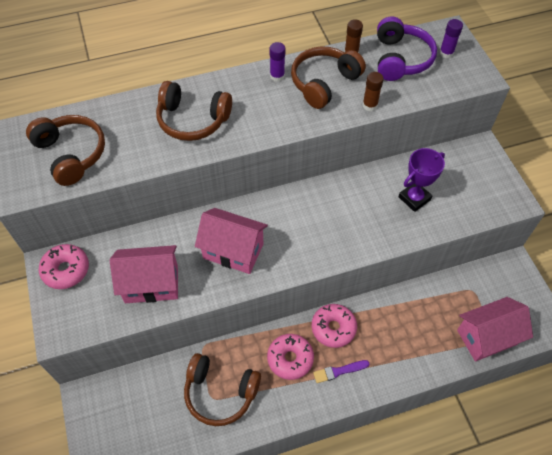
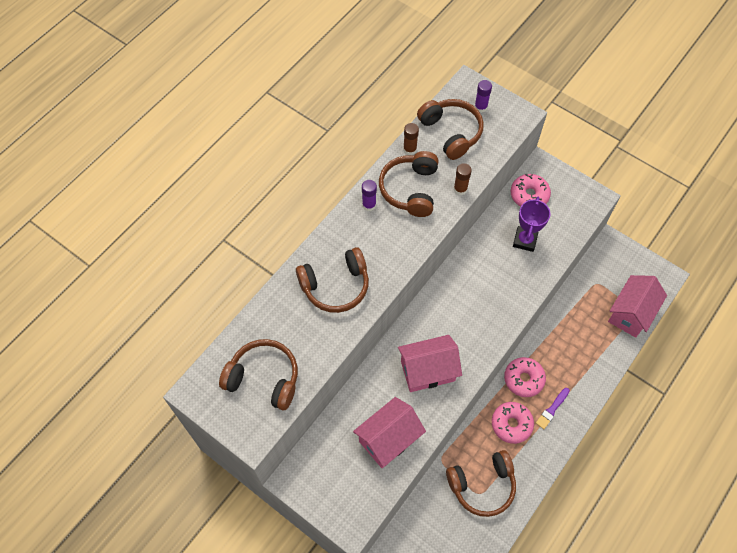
camera: 35 degrees left, 5 degrees up
(66, 270) = (311, 475): pink donut -> pink donut (529, 195)
(400, 59) = (451, 132): purple headphones -> brown headphones

